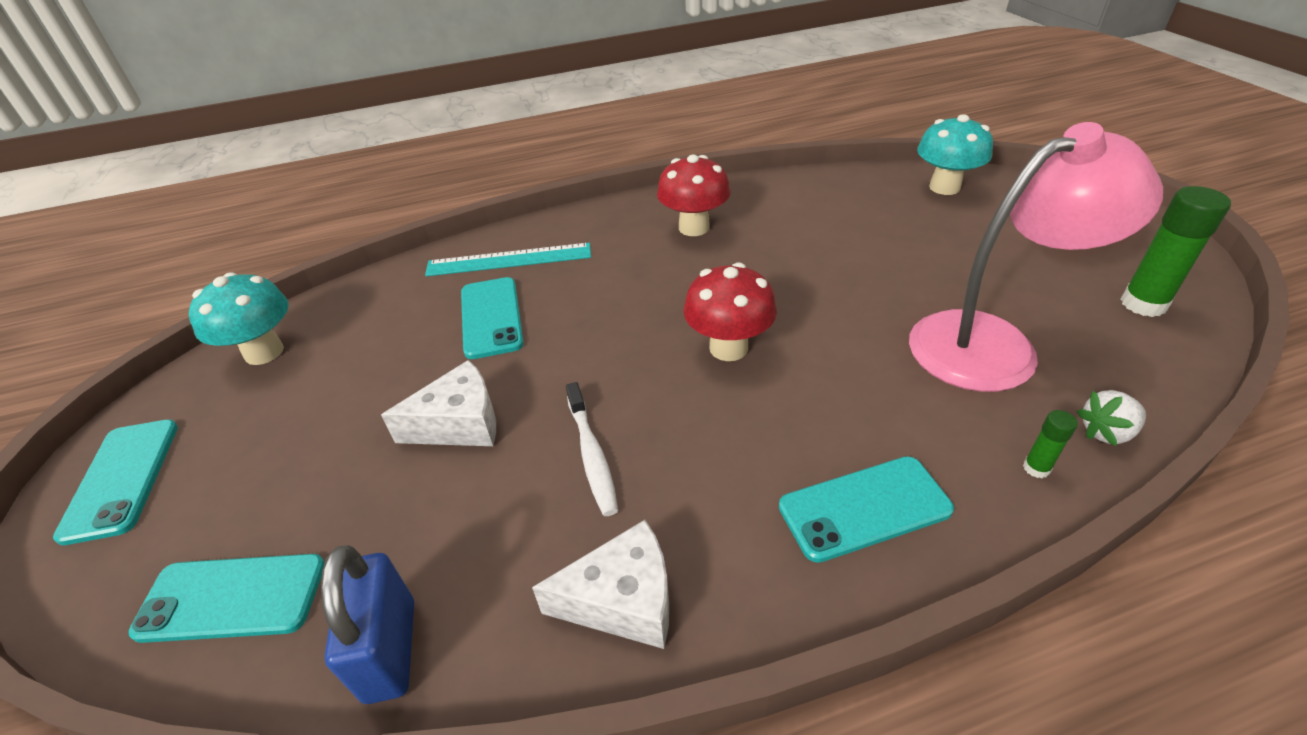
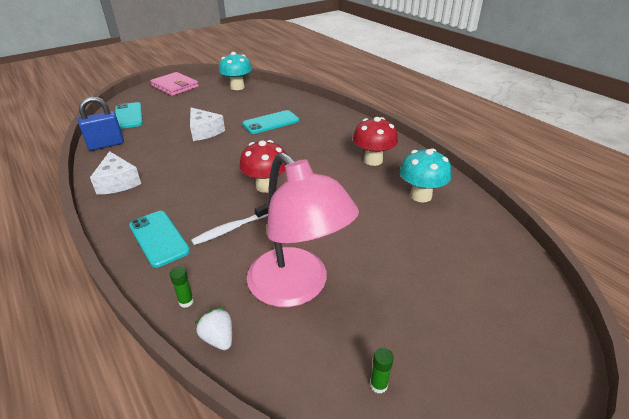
camera: 70 degrees right, 5 degrees down
(122, 479) = (175, 86): turquoise phone -> pink wallet
(509, 260) = (316, 116): turquoise ruler -> none
(592, 455) = (189, 162): white toothbrush -> white toothbrush (231, 229)
(944, 187) = (503, 264): turquoise mushroom -> turquoise mushroom (421, 195)
(1143, 304) = (378, 385): green glue stick -> green glue stick, size x0.49

